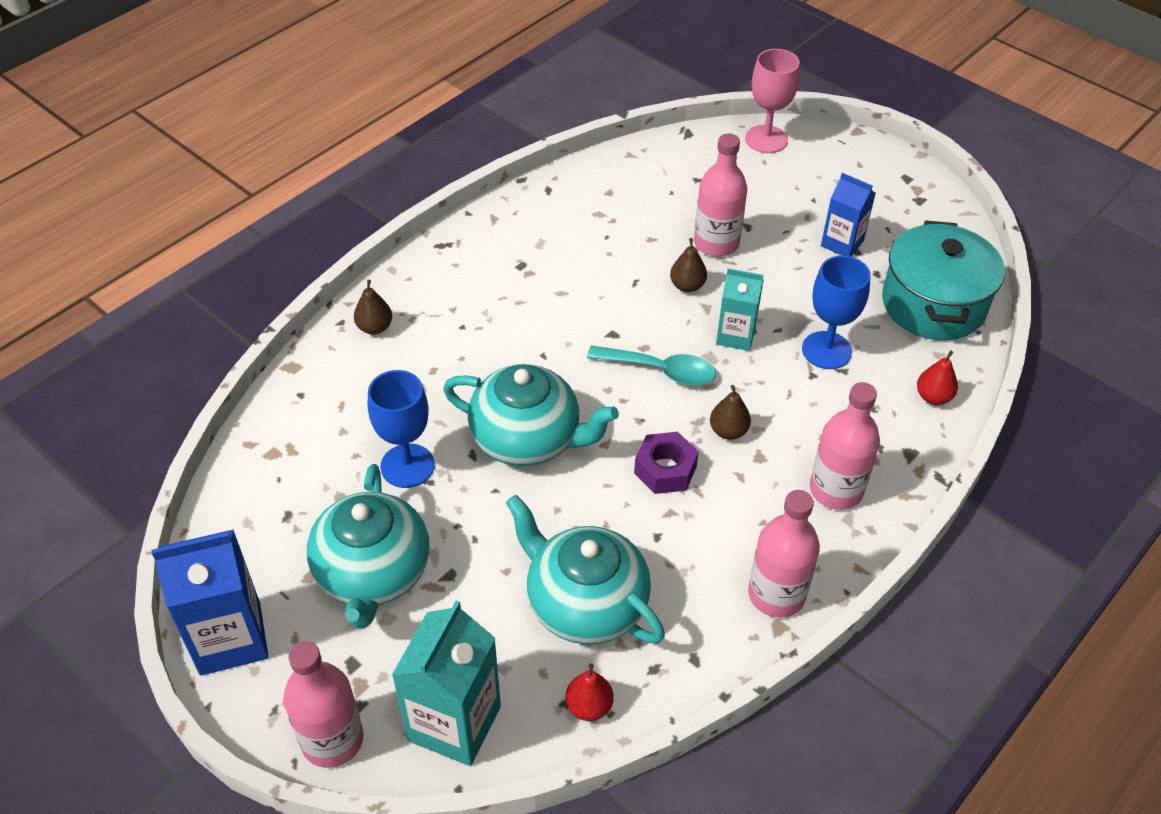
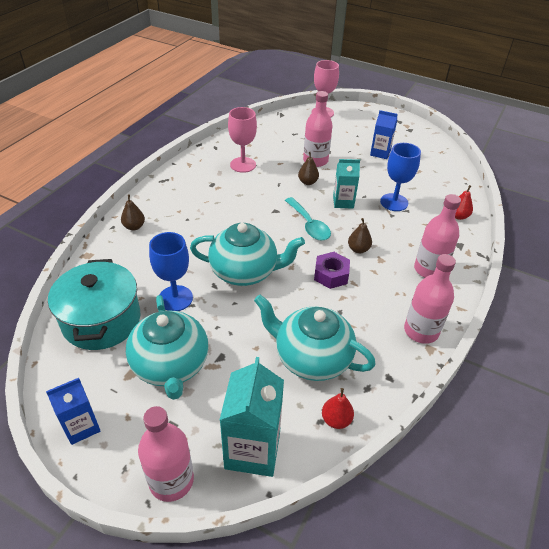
camera: 15 degrees left, 5 degrees down
(230, 638) = (81, 426): blue carton -> blue carton, size x0.62
(585, 233) = (243, 165): none -> pink goblet
(660, 370) = (309, 225): turquoise spoon -> turquoise spoon turned 60 degrees clockwise
(933, 304) = (438, 174): turquoise pot -> turquoise pot (101, 320)

